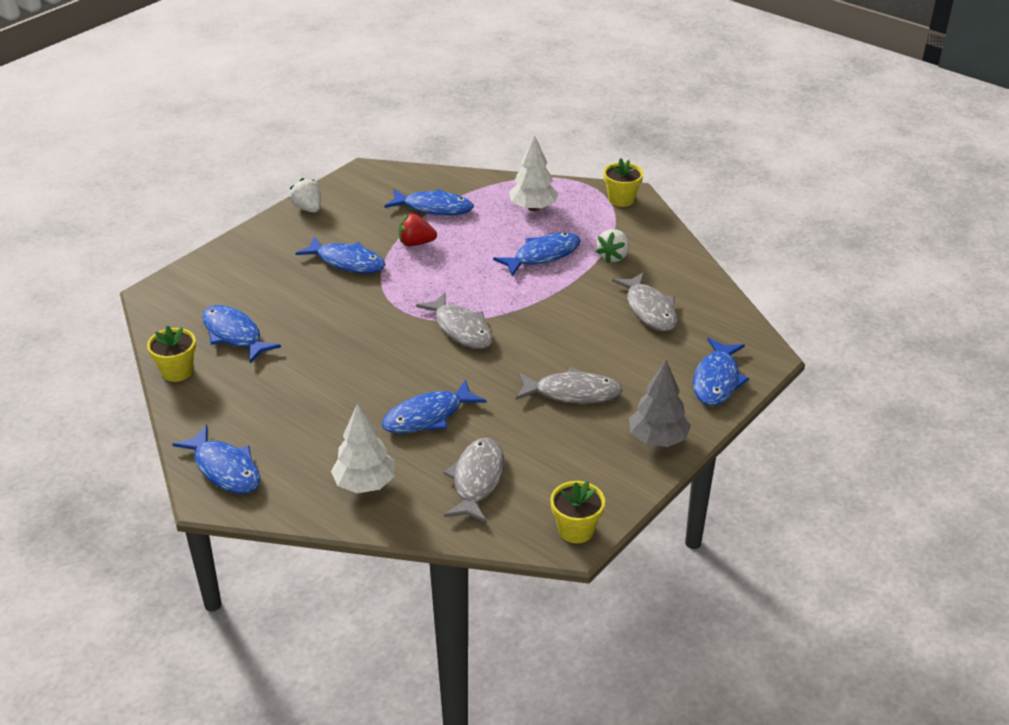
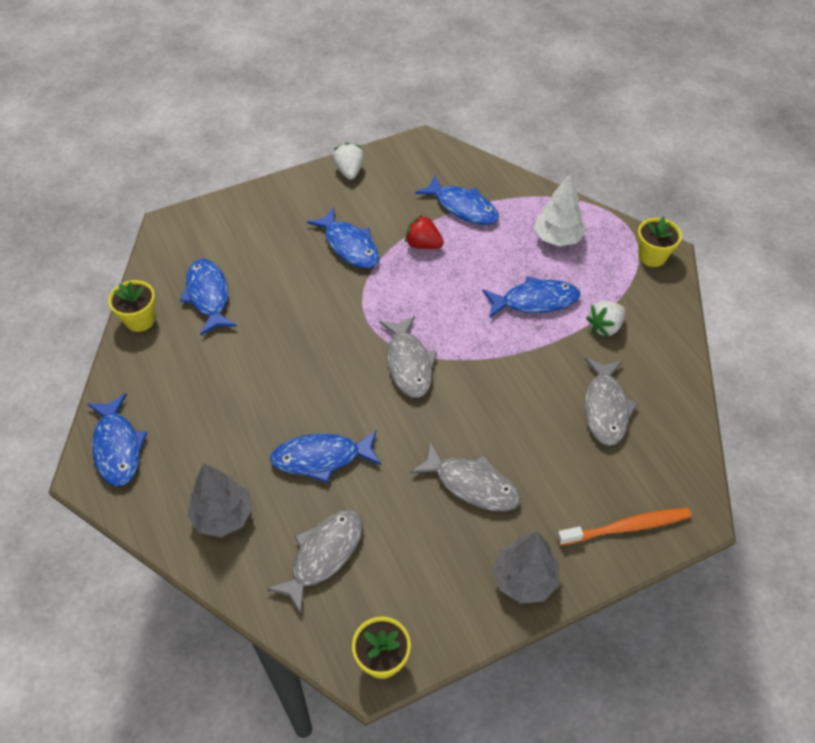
camera: 25 degrees right, 15 degrees up
(365, 484) = (223, 516): white tree -> grey tree
(717, 380) = (627, 527): blue fish -> orange toothbrush

